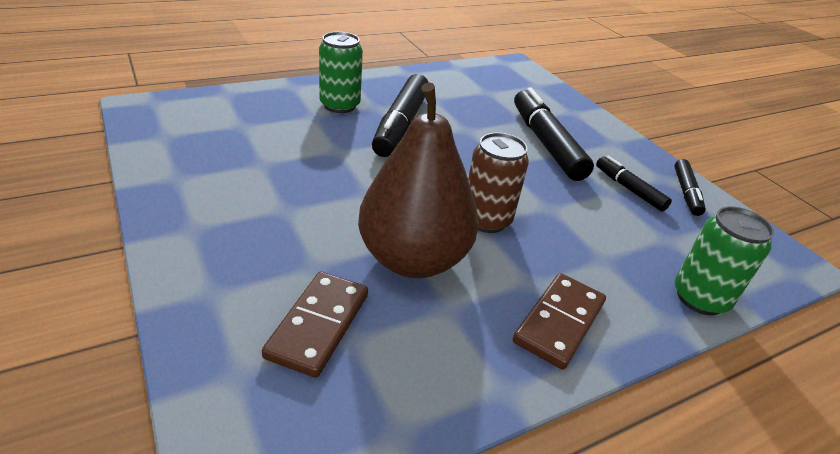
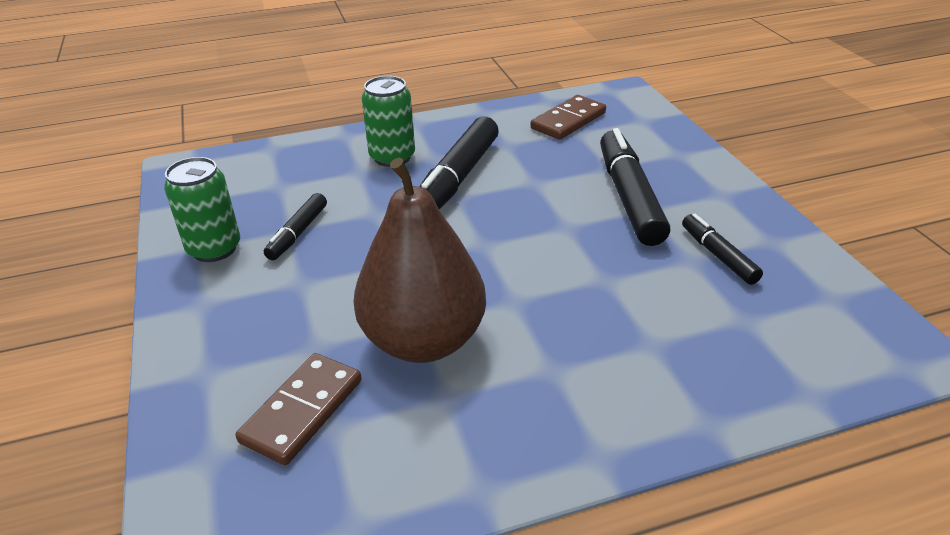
camera: 15 degrees right, 0 degrees up
(486, 220) = (522, 295): brown can -> none
(559, 322) = (570, 418): brown domino -> brown domino (568, 121)
(686, 193) = (795, 260): black marker -> black marker (298, 233)
(700, 298) = (760, 395): green can -> green can (214, 249)

